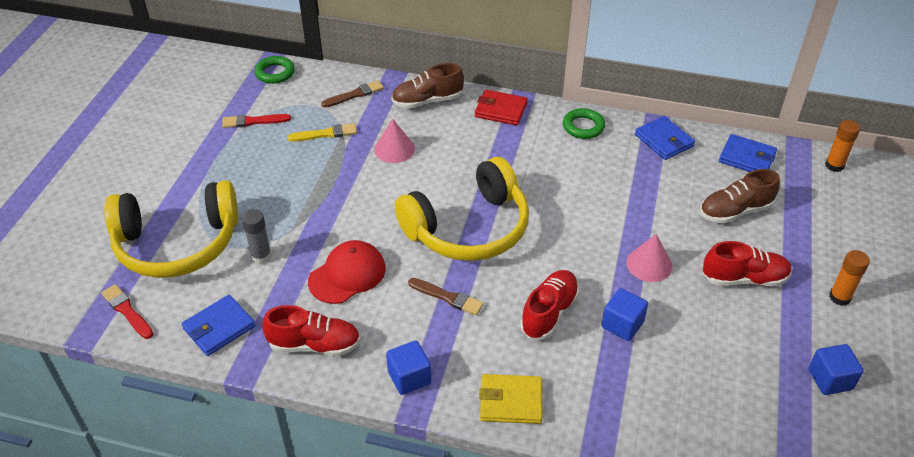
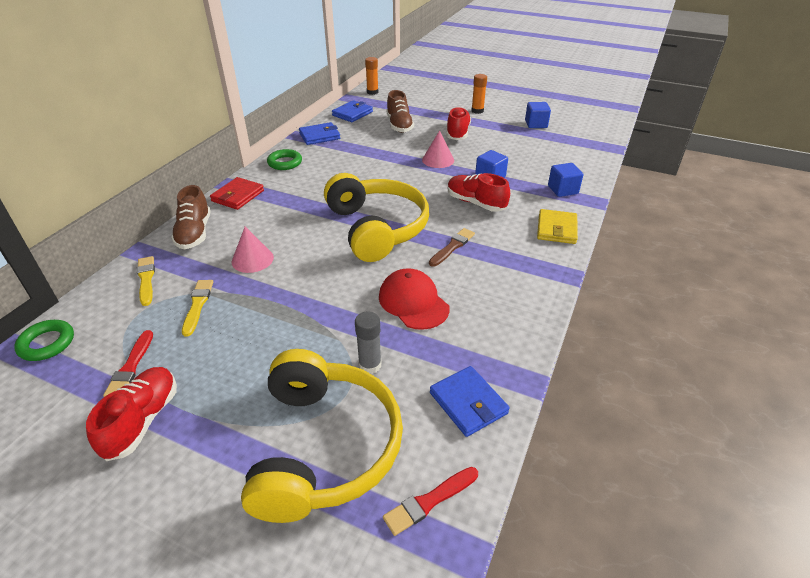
camera: 80 degrees left, 5 degrees down
(314, 345) = (497, 329): red shoe -> red shoe (142, 420)
(355, 94) = (146, 279): brown brush -> yellow brush
(409, 377) = (535, 274): blue cube -> blue cube (562, 190)

